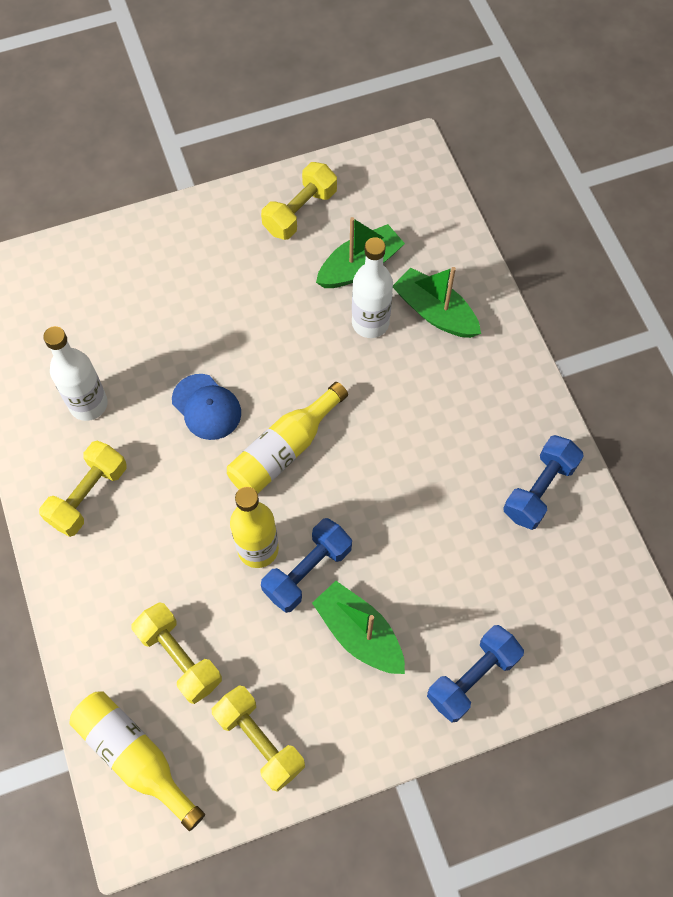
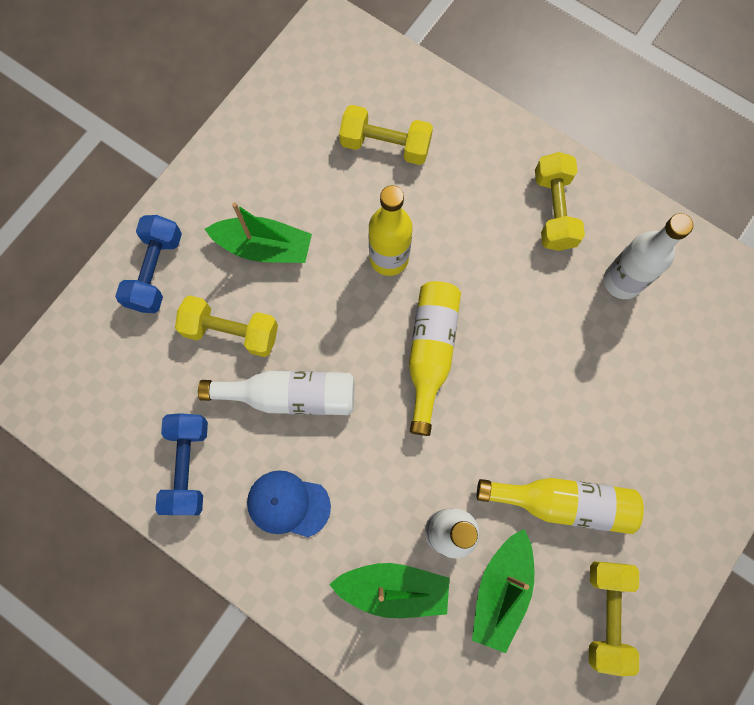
camera: 145 degrees right, 10 degrees up
(135, 757) = (364, 67): yellow bottle -> yellow bottle (563, 502)
(206, 407) = (525, 346): blue cap -> blue cap (288, 504)
(259, 741) = (285, 130): yellow dumbbell -> yellow dumbbell (231, 332)
(307, 571) = (337, 267): blue dumbbell -> none
(421, 491) = (290, 395): none -> white bottle

